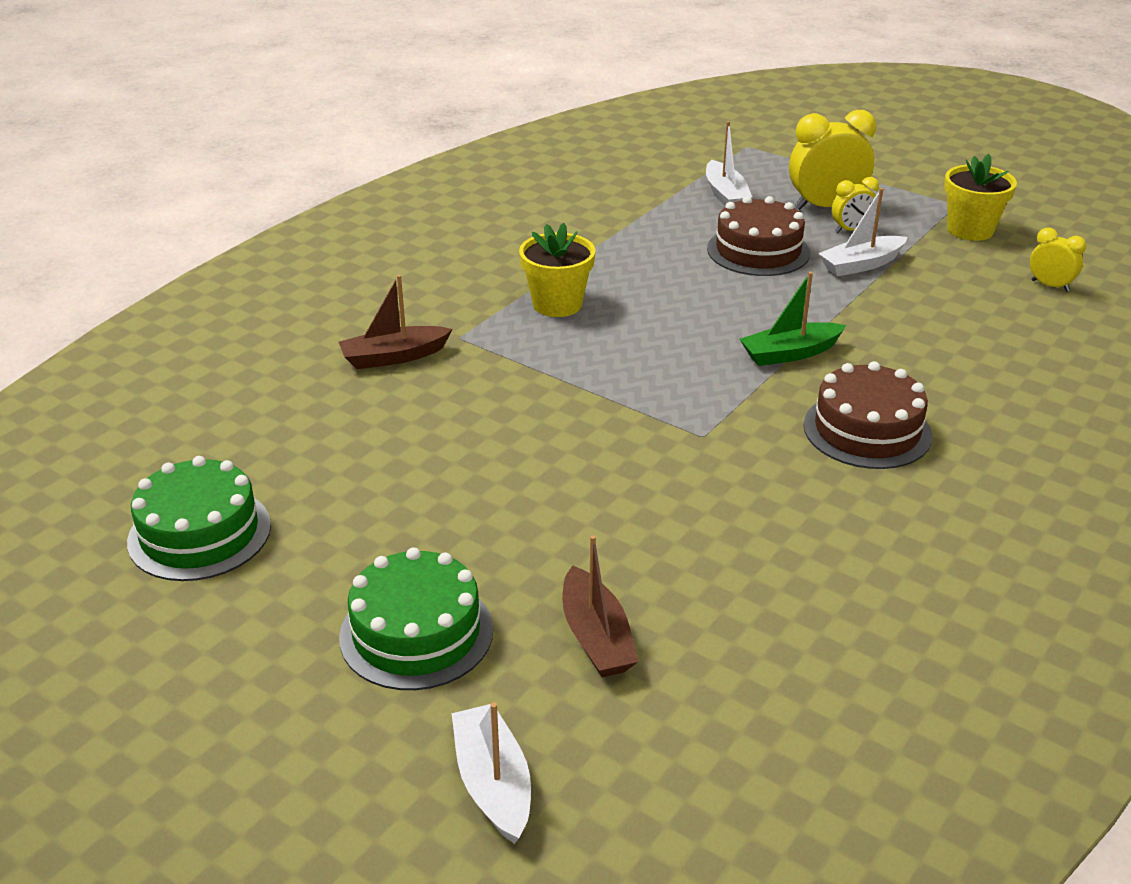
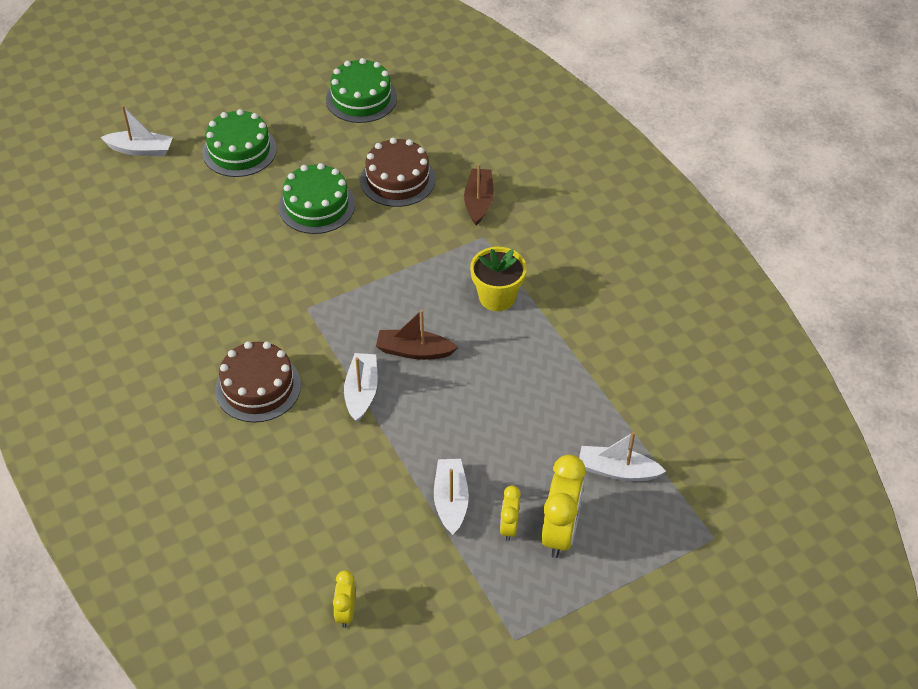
camera: 115 degrees right, 15 degrees up
(497, 494) = (316, 206): none -> green cake
(596, 637) = (190, 206): brown boat -> brown boat (414, 351)
(758, 251) = (509, 445): brown cake -> brown cake (397, 179)
(790, 353) = (361, 392): green boat -> white boat
(970, 230) = (463, 617): yellow flower pot -> none
(1050, 286) = (346, 612): yellow clock -> yellow clock turned 120 degrees clockwise

